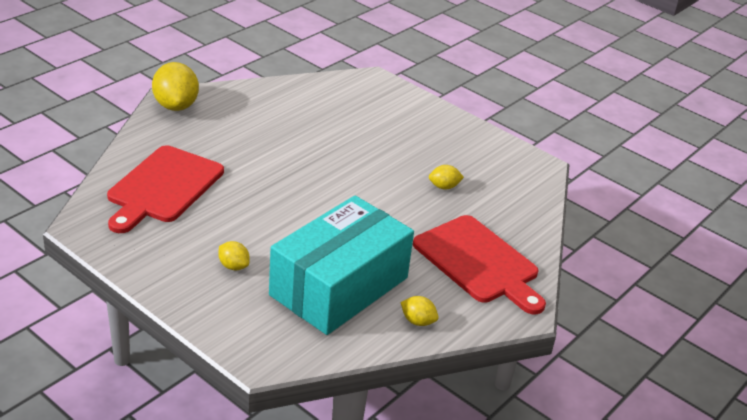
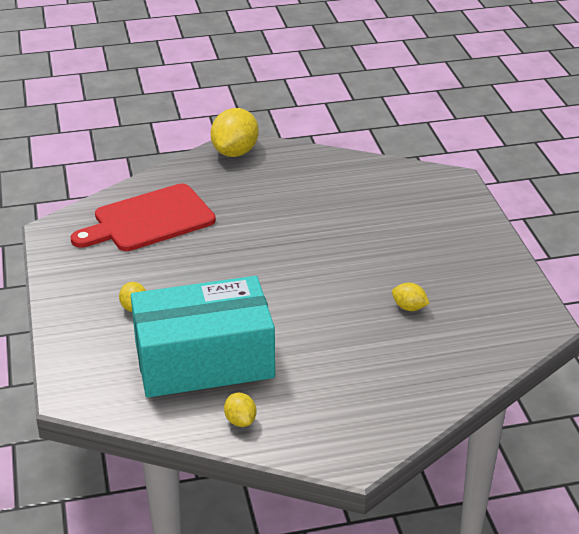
camera: 40 degrees right, 0 degrees up
(479, 262) = (362, 392): red cutting board -> none

